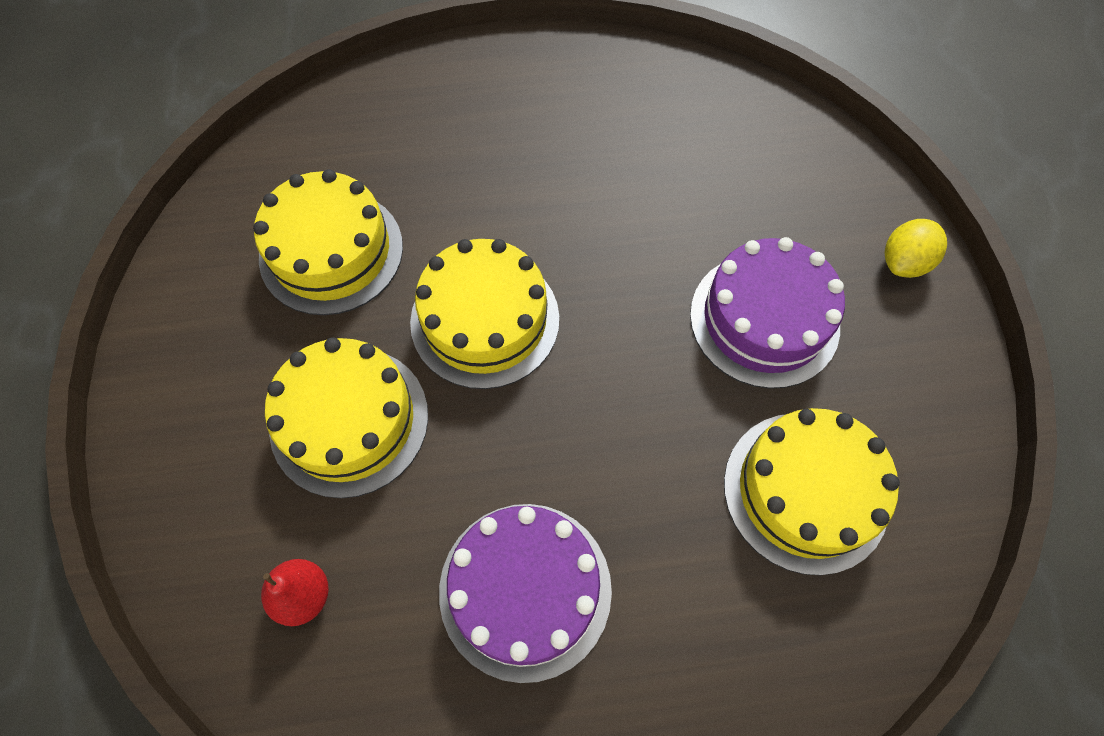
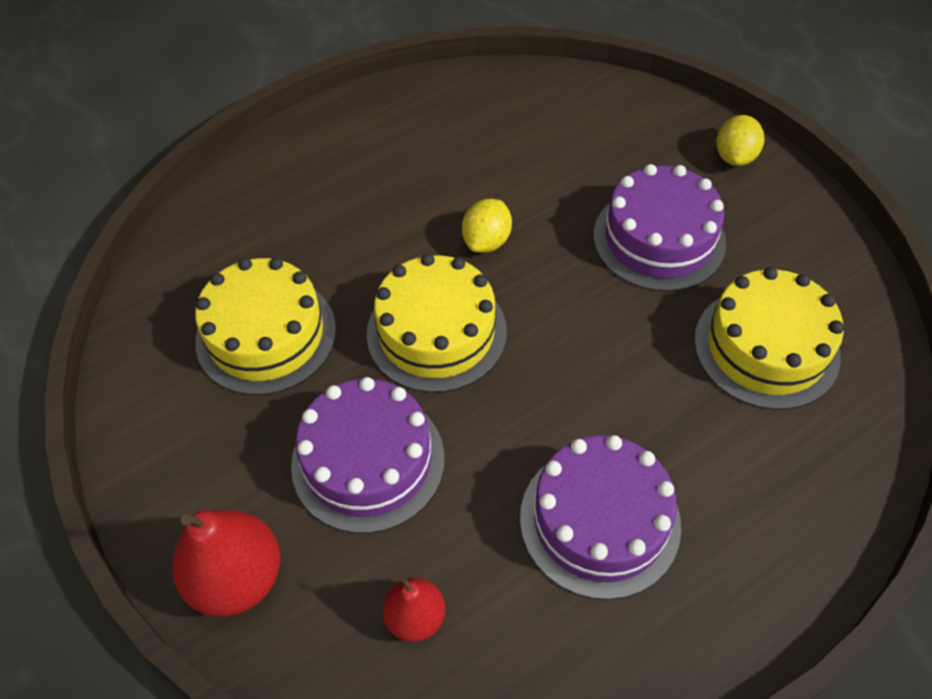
camera: 25 degrees left, 10 degrees down
(178, 476) = (237, 578): none -> red pear
(349, 420) = (368, 461): yellow cake -> purple cake
(588, 245) = (487, 241): none -> yellow lemon

